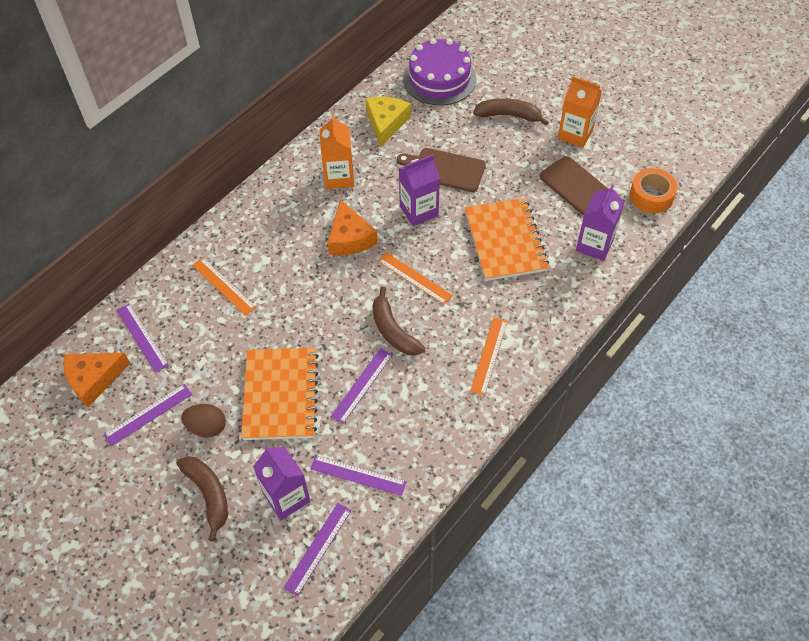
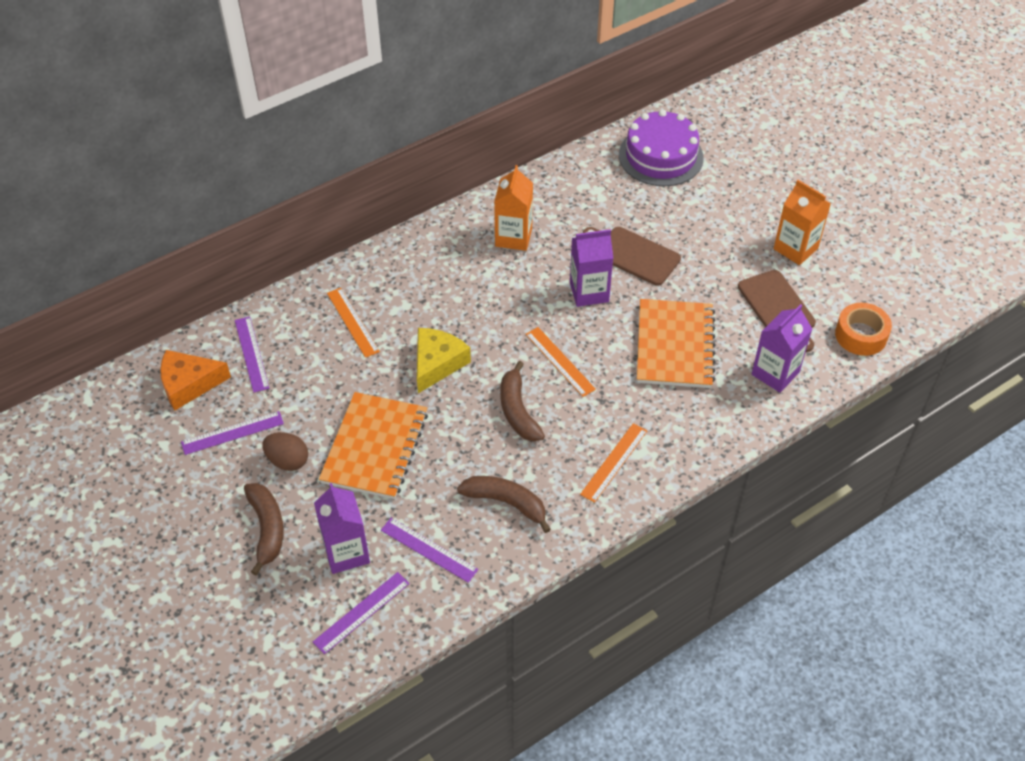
camera: 15 degrees right, 5 degrees down
(350, 238) = (503, 303): orange cheese -> none
(362, 385) = (465, 459): purple ruler -> none
(386, 123) = (585, 191): yellow cheese -> yellow cheese (437, 363)
(509, 115) = (726, 212): brown banana -> brown banana (506, 503)

